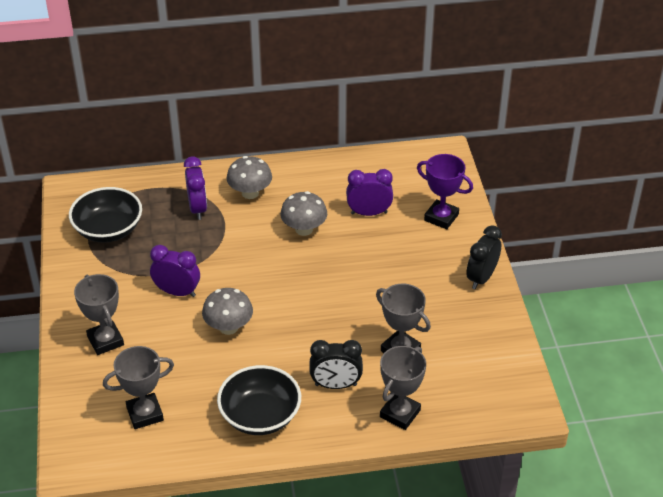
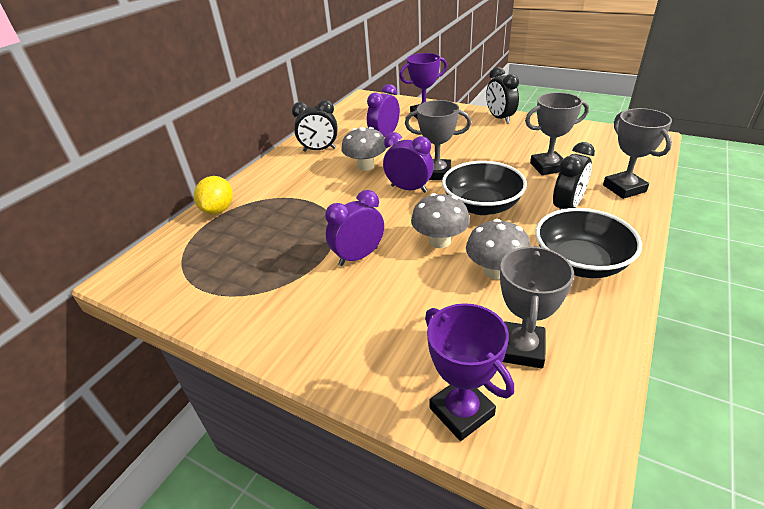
camera: 50 degrees left, 5 degrees down
(77, 406) = (461, 411): none -> purple trophy
(105, 341) = (373, 337): grey trophy -> grey trophy (437, 173)
(108, 230) = (216, 271): black bowl -> black bowl (481, 206)
(173, 182) = (218, 210): none -> yellow lemon
(197, 208) = (269, 207): purple clock -> purple clock (408, 189)
(250, 193) = (291, 176): grey mushroom -> grey mushroom (495, 271)
(308, 183) = (319, 150): none -> black clock

